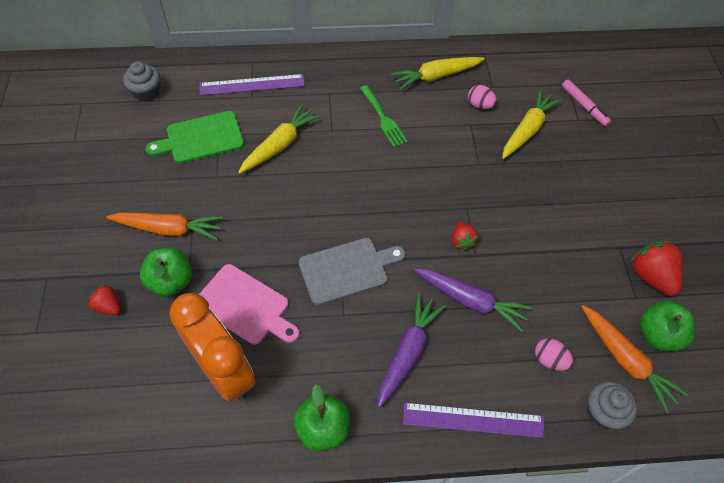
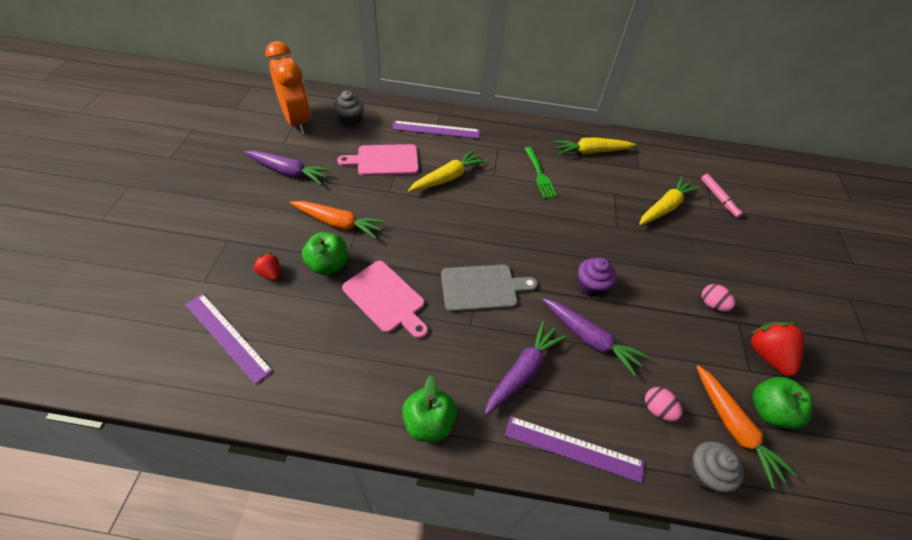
camera: 10 degrees right, 5 degrees down
(83, 389) = (227, 336): none -> purple ruler
(92, 177) = (289, 172): none -> purple carrot
(201, 138) = (384, 160): green cutting board -> pink cutting board
(223, 371) = (352, 350): orange clock -> orange clock (297, 121)
(462, 241) = (591, 286): red strawberry -> purple cupcake
(480, 105) = (625, 180): pink egg -> pink egg (712, 304)

